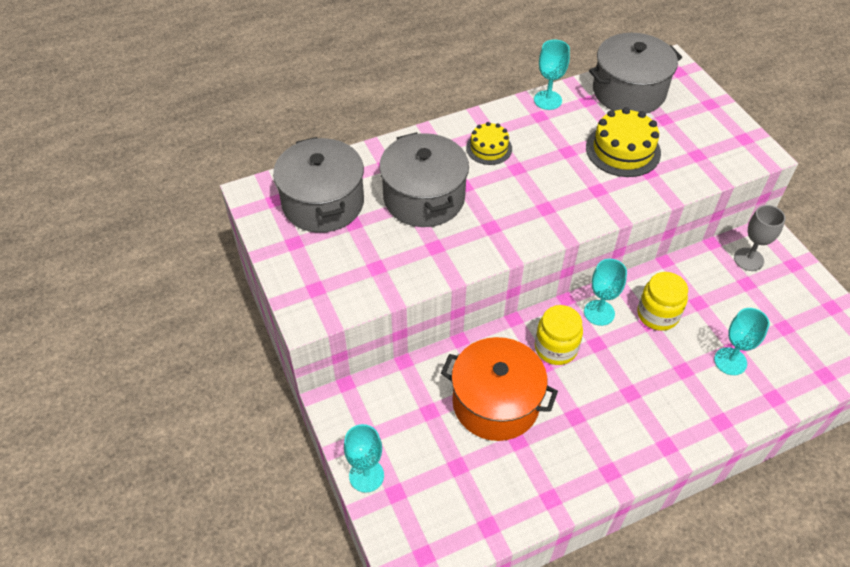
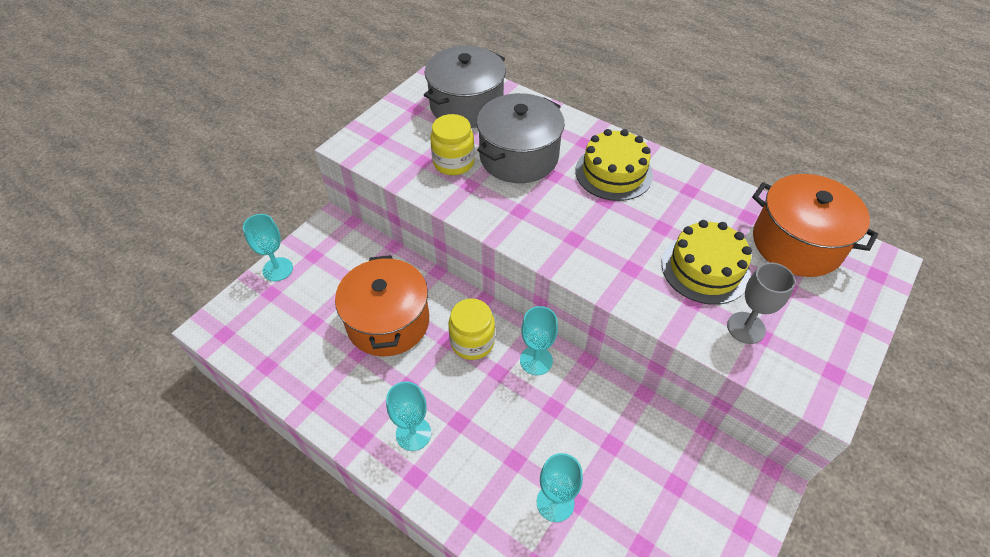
camera: 60 degrees right, 0 degrees up
(489, 148) = (613, 173): yellow cake -> yellow cake, size x1.61
(547, 100) = (717, 188): turquoise goblet -> turquoise goblet (413, 434)
(628, 91) = (796, 243): grey pot -> orange pot
(657, 314) = (569, 411): yellow jar -> yellow jar (453, 162)
(748, 259) = (712, 475): grey goblet -> grey goblet (746, 328)

